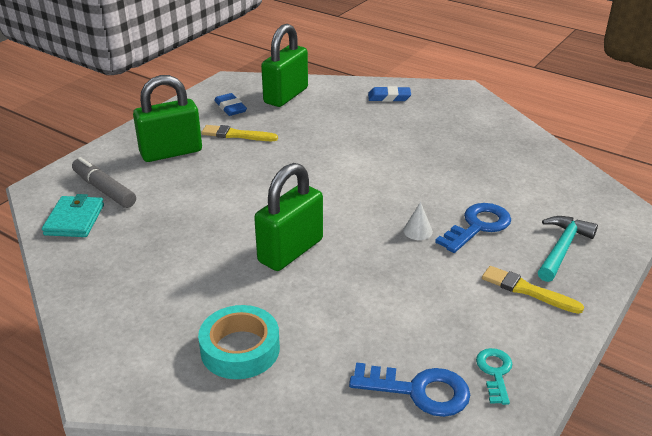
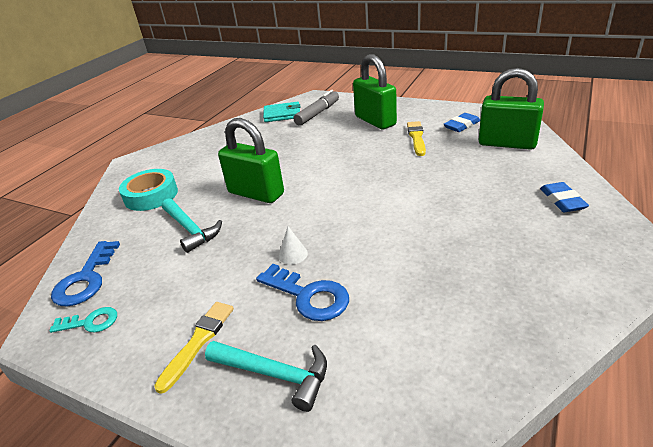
camera: 85 degrees right, 0 degrees up
(345, 304) = (190, 229): none -> turquoise hammer

